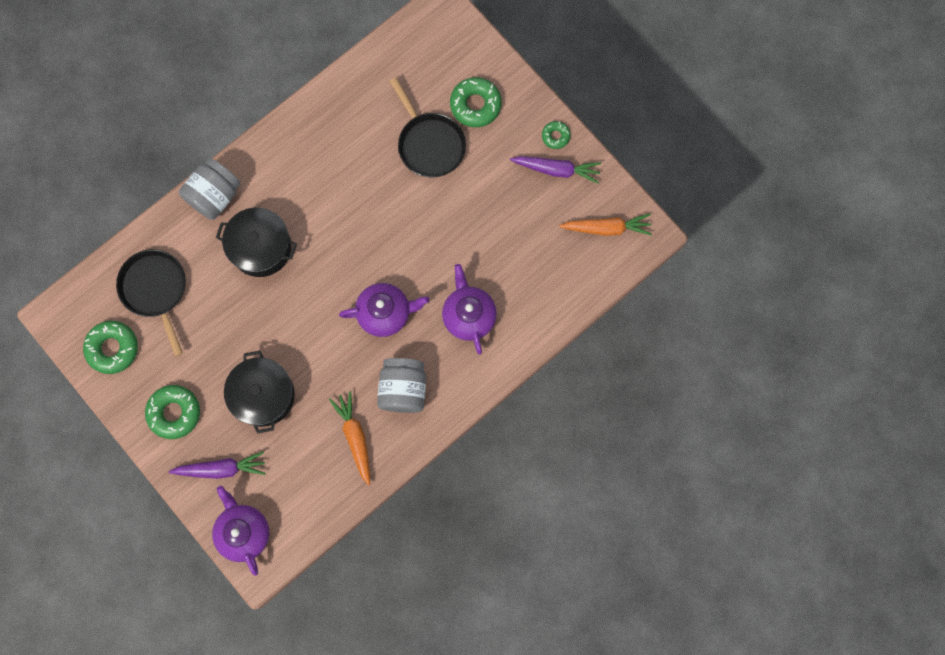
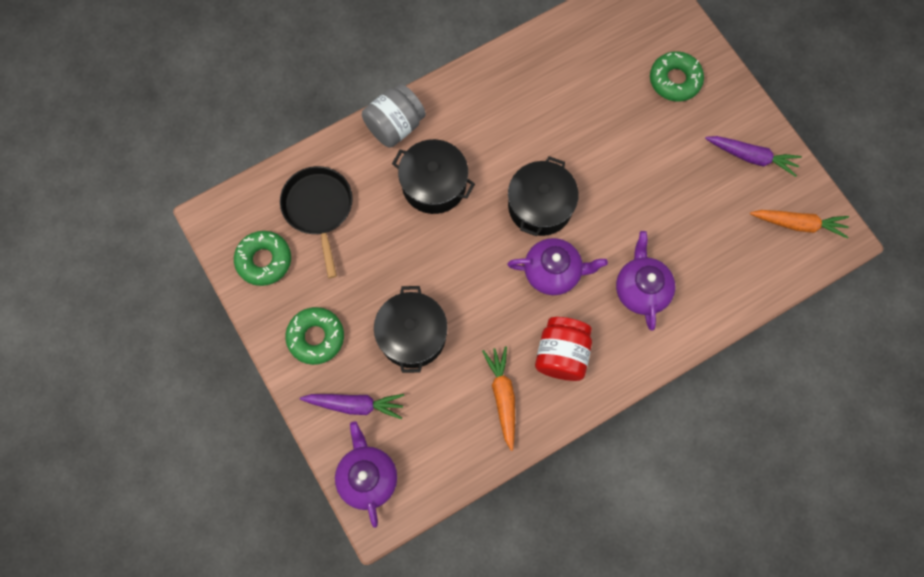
camera: 10 degrees right, 5 degrees down
(364, 251) = (540, 206): none -> black pot
(403, 389) = (561, 354): grey jar -> red jar
(429, 144) = (622, 110): black pan -> none
(555, 136) = (754, 124): green donut -> none

